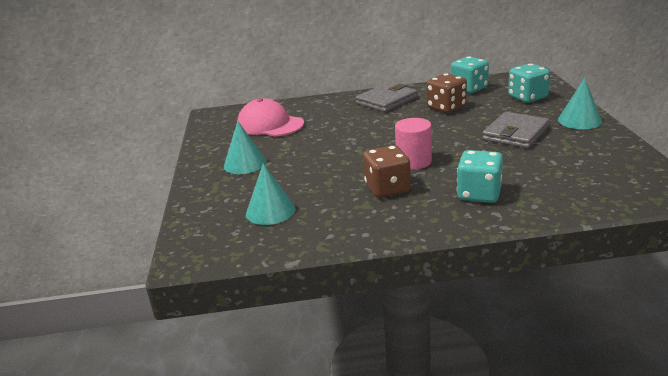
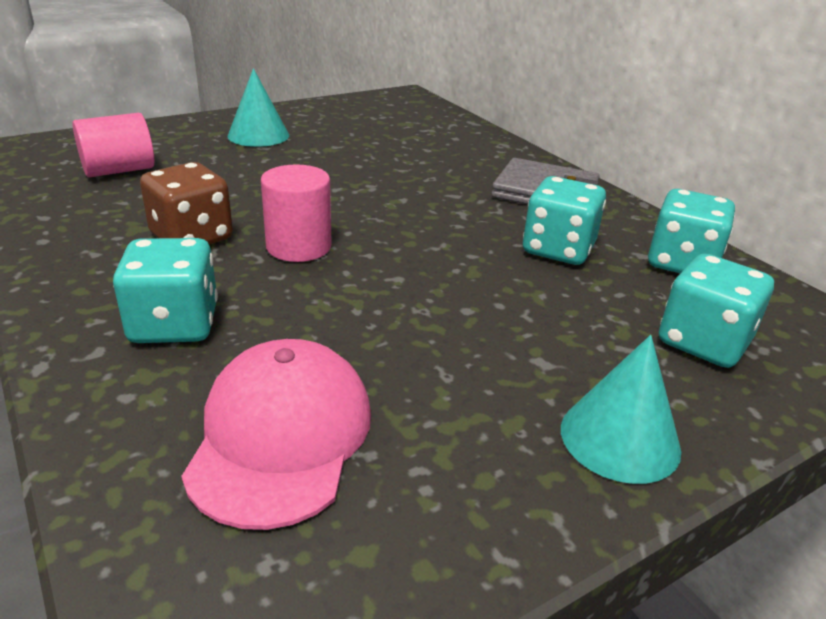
camera: 60 degrees right, 5 degrees up
(270, 125) = (390, 129): pink cap -> pink cap (281, 436)
(270, 211) = (119, 170): turquoise cone -> pink cylinder
(446, 107) = (558, 249): brown dice -> turquoise dice
(515, 133) = (477, 342): grey wallet -> none

